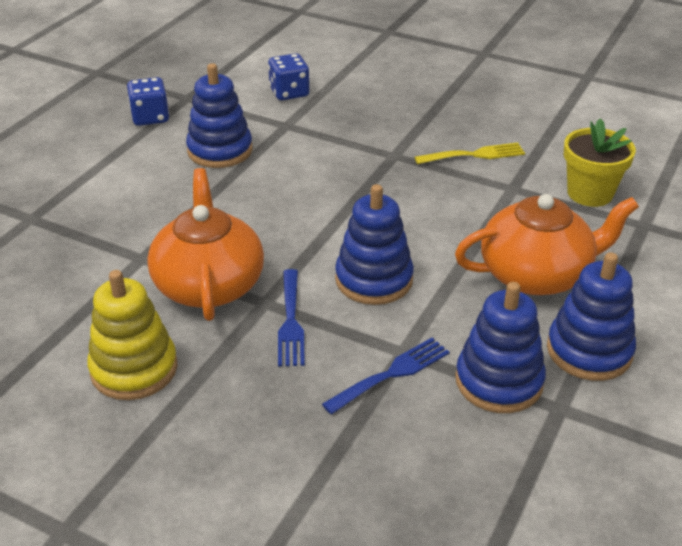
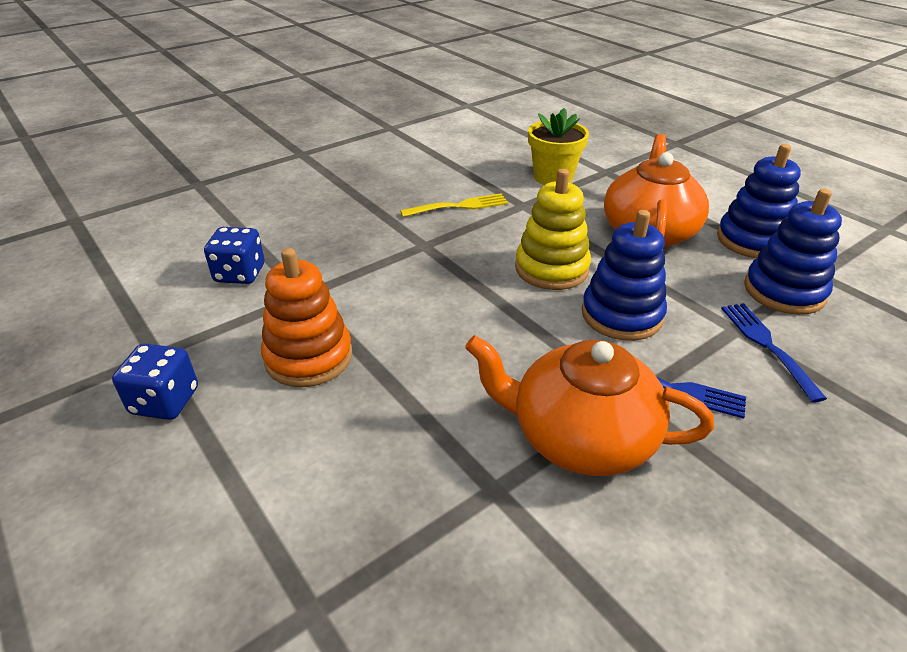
camera: 65 degrees left, 0 degrees up
(134, 369) = (728, 552): yellow stacking toy -> yellow stacking toy (551, 269)
(220, 150) = (308, 357): blue stacking toy -> orange stacking toy
(474, 155) = (459, 206): yellow fork -> yellow fork turned 60 degrees clockwise

